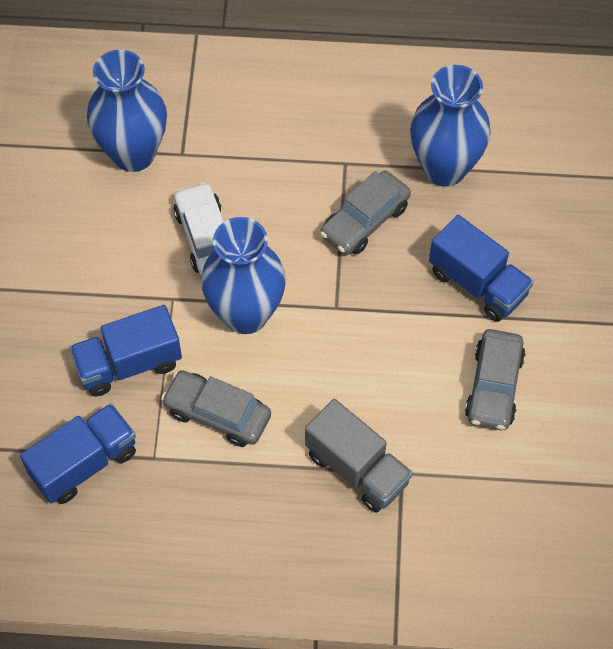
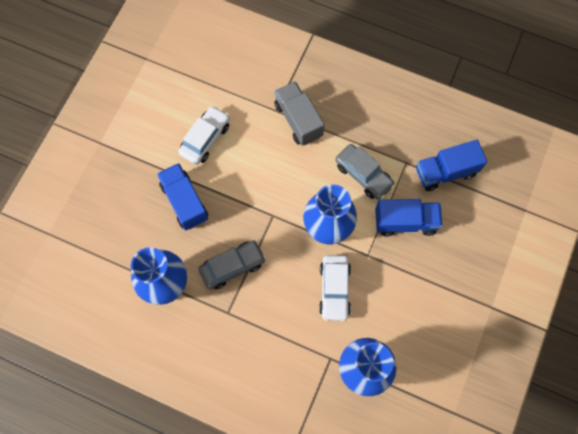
camera: 160 degrees left, 10 degrees up
(494, 386) = (205, 139): grey car -> white car

